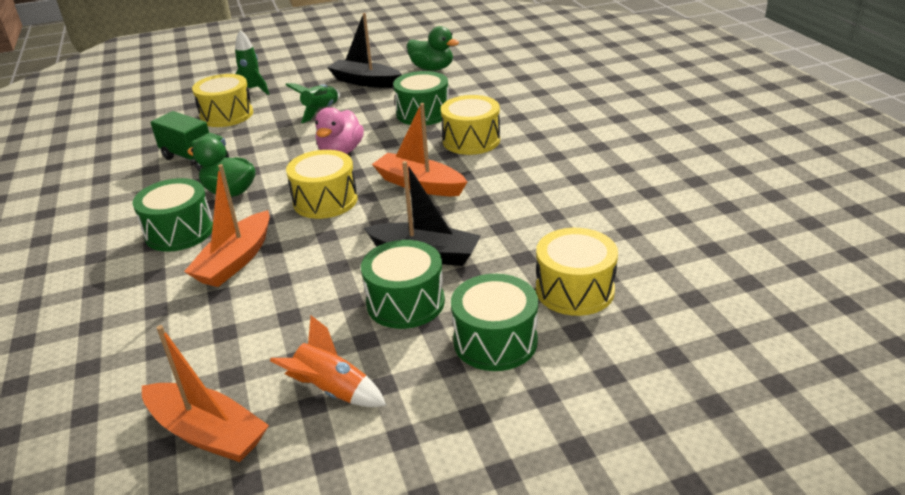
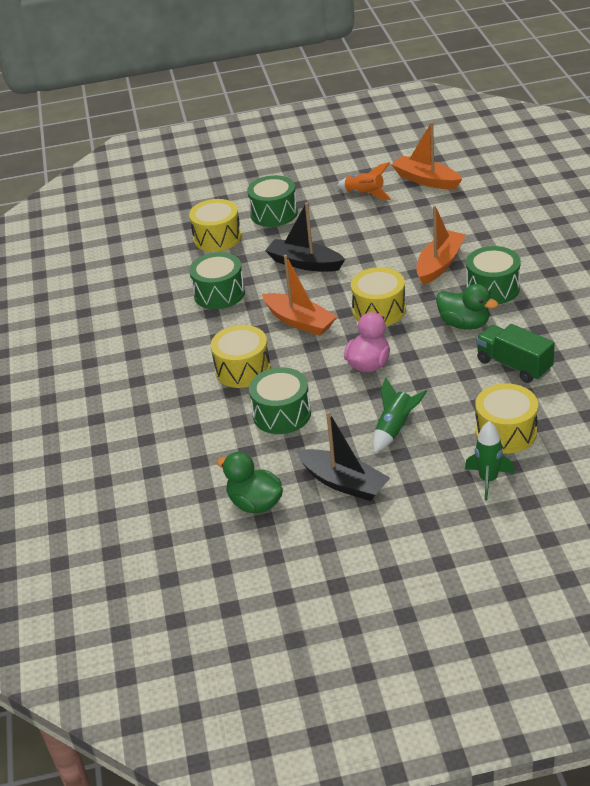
camera: 170 degrees left, 5 degrees up
(405, 302) = (322, 234): green drum -> green drum (219, 293)

